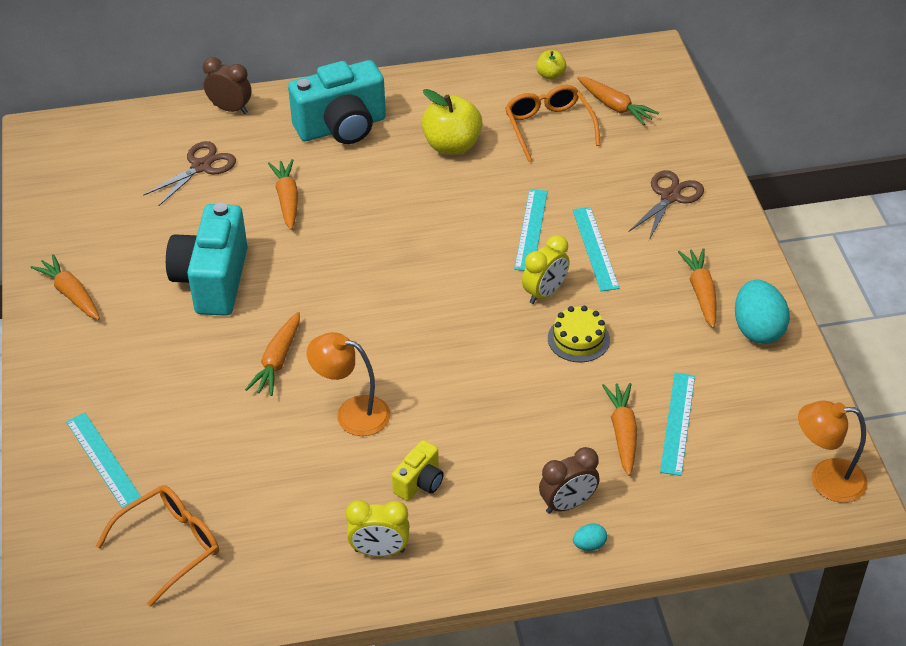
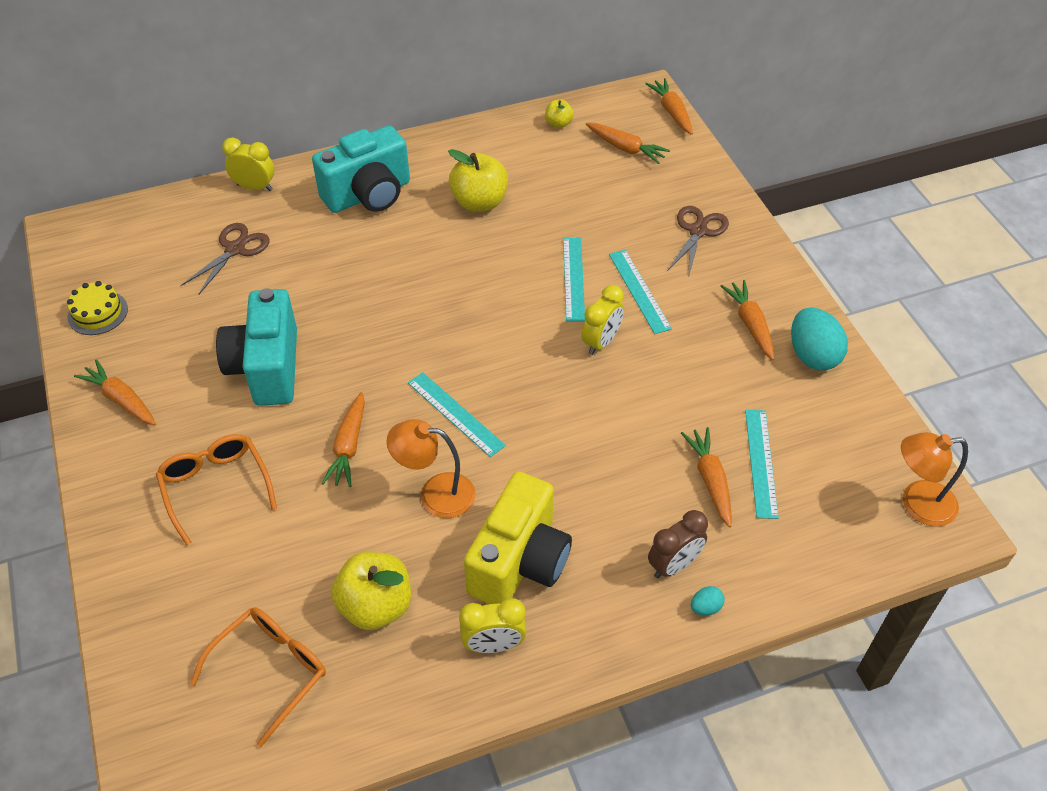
camera: 10 degrees left, 5 degrees up
(103, 460) = (183, 581): turquoise ruler -> turquoise ruler (455, 413)
(230, 109) = (255, 187): brown clock -> yellow clock
(276, 503) = (376, 606): none -> yellow apple
(287, 200) = (328, 274): orange carrot -> orange carrot (672, 112)
(420, 482) = (520, 561): yellow camera -> yellow camera, size x2.07
(548, 127) = (568, 174): orange glasses -> orange glasses (216, 487)
(578, 339) = (644, 386): yellow cake -> yellow cake (97, 313)

